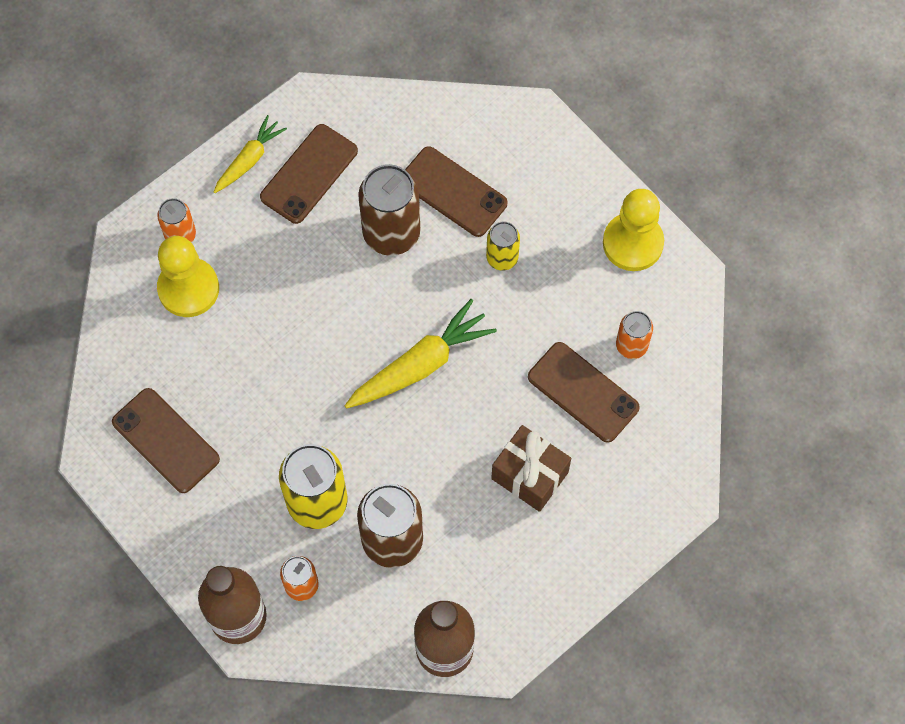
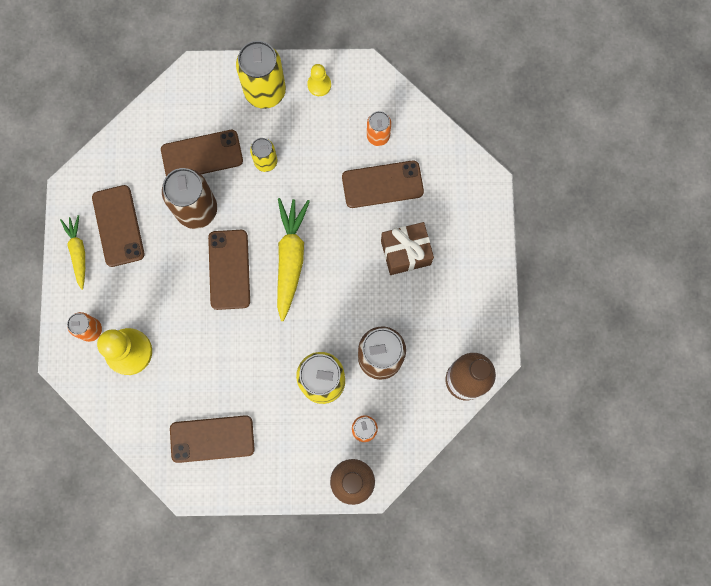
camera: 50 degrees left, 10 degrees up
(356, 315) = (229, 269): none -> brown phone
(576, 197) = (265, 91): none -> yellow can
(633, 243) = (319, 85): yellow pawn -> yellow pawn, size x0.54

